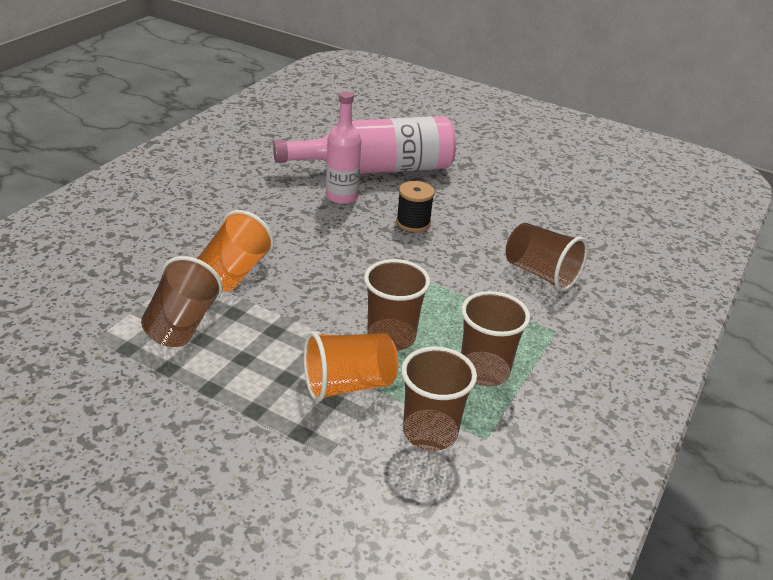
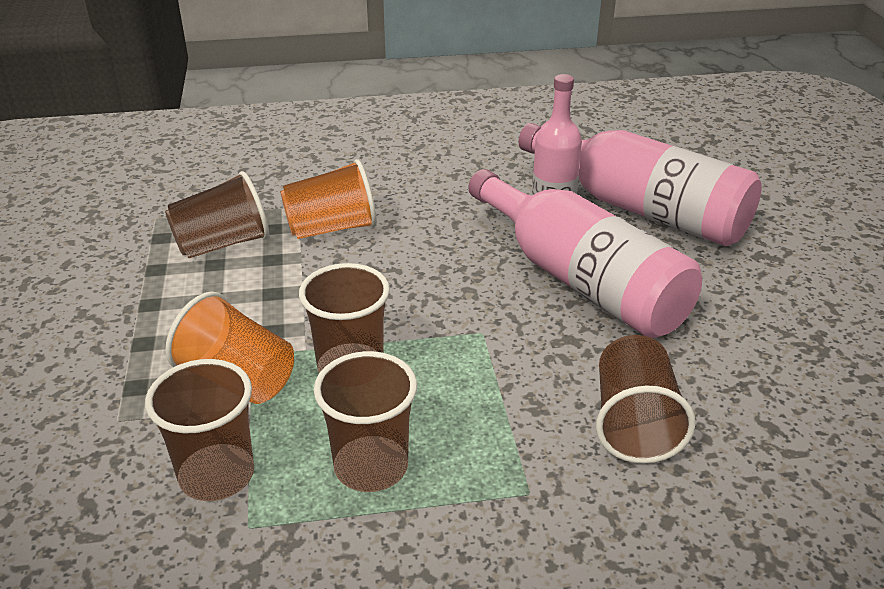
camera: 55 degrees right, 0 degrees up
(413, 222) = (581, 280): black spool -> pink bottle

